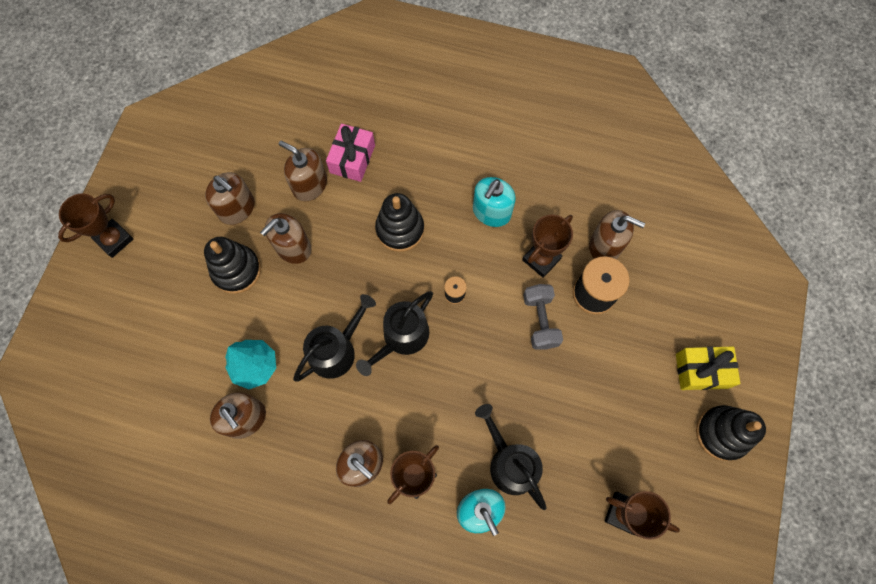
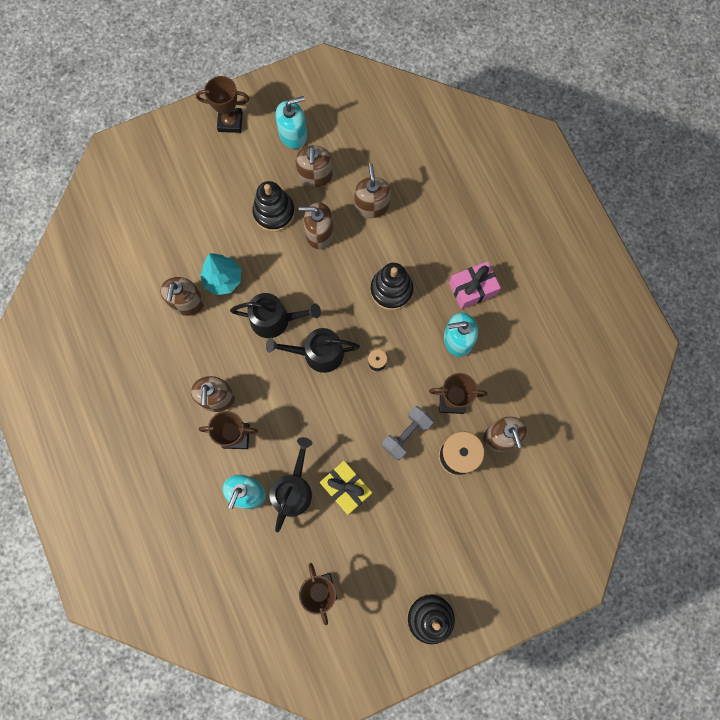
camera: 50 degrees right, 5 degrees up
(181, 196) = (293, 134): none -> turquoise soap dispenser
(352, 159) = (415, 216): pink gift -> pink gift (472, 289)
(701, 371) = (464, 572): yellow gift -> yellow gift (346, 488)

